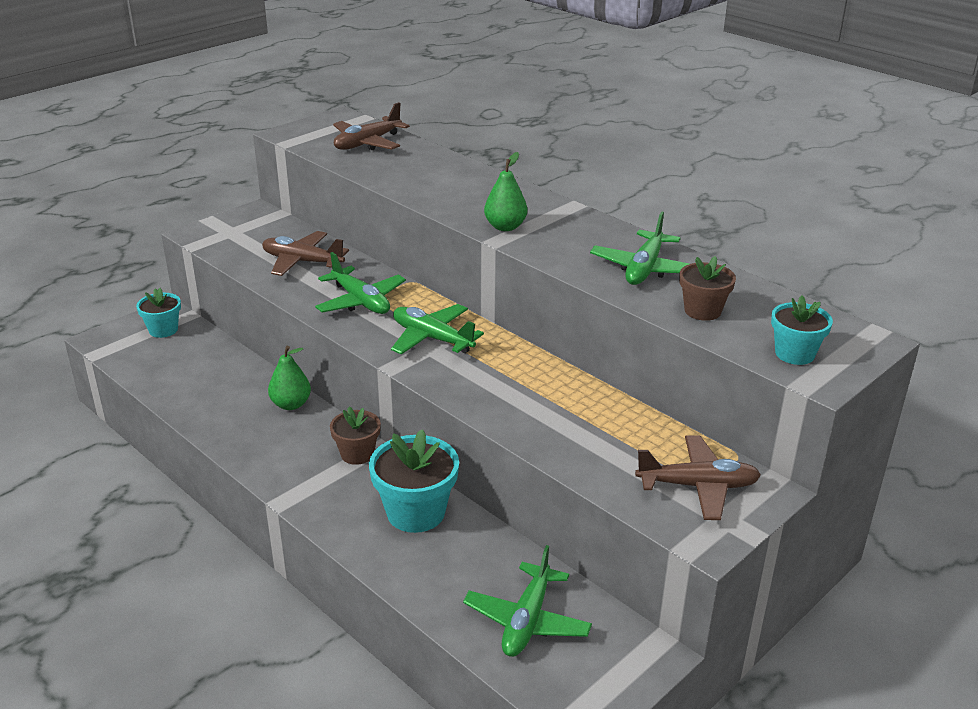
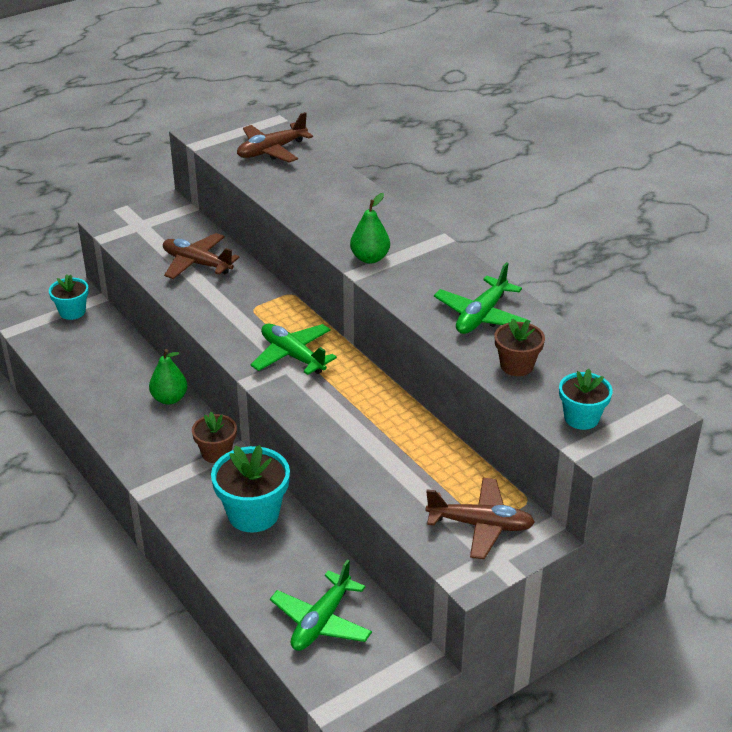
camera: 10 degrees right, 5 degrees up
(360, 301) = (239, 311): green plane -> none

